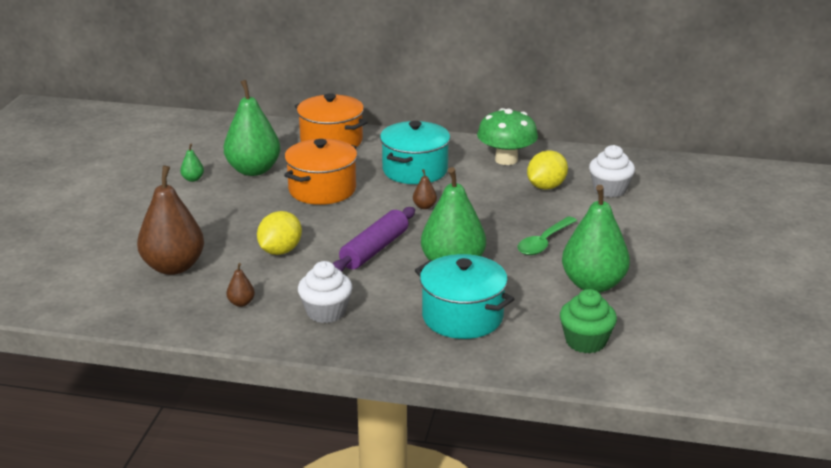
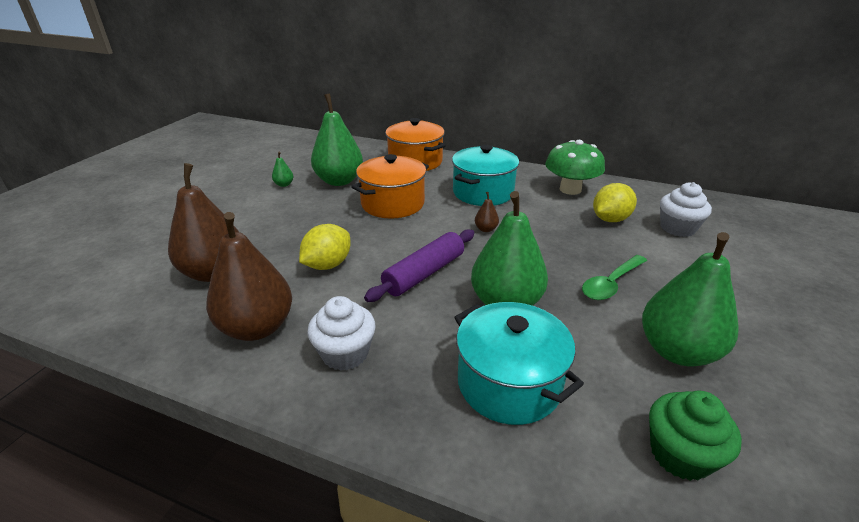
camera: 10 degrees right, 5 degrees up
(241, 303) = (257, 327): brown pear -> brown pear, size x2.45

